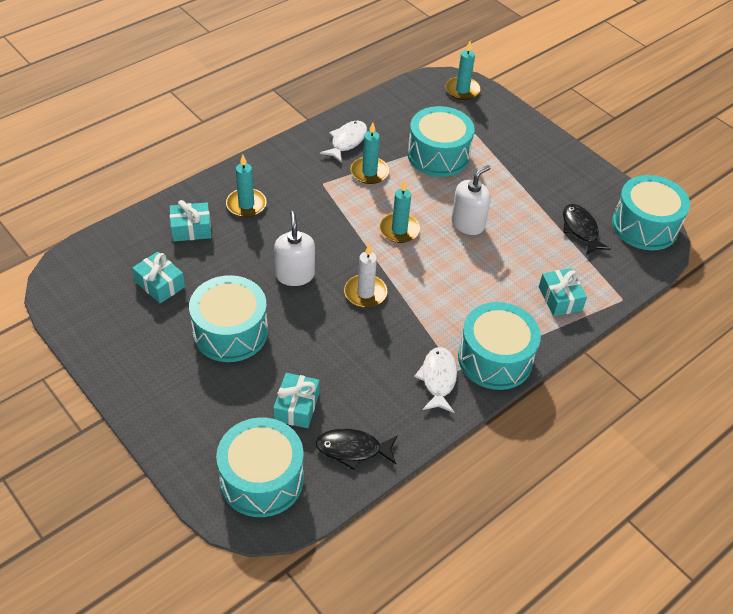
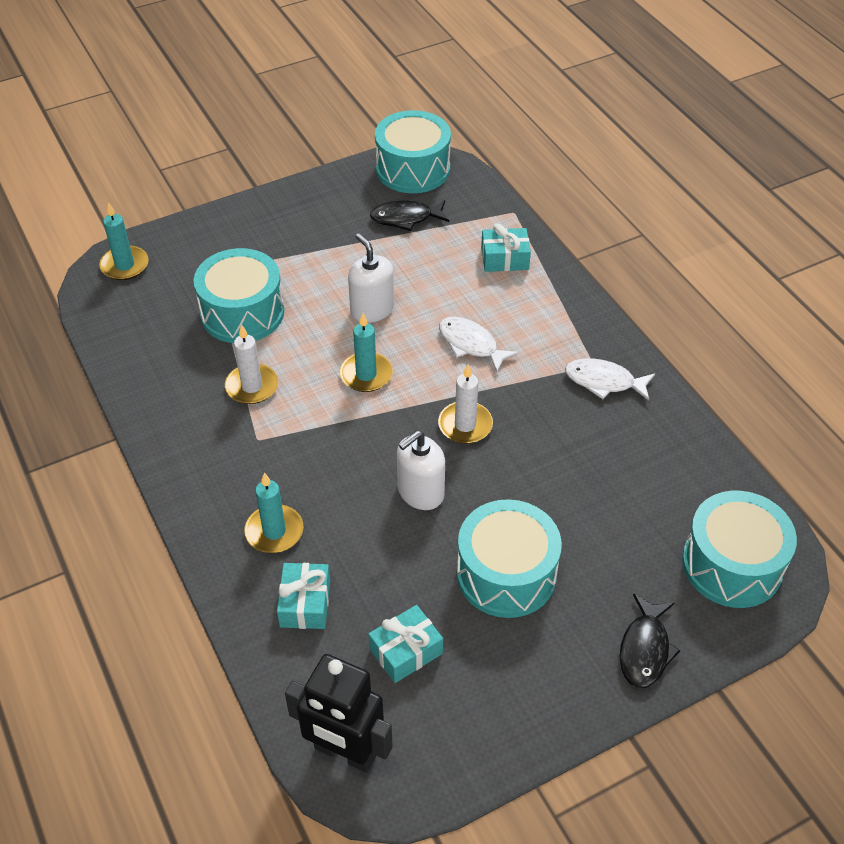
camera: 75 degrees left, 0 degrees up
(84, 264) = (345, 752): none -> black robot
(295, 275) = (420, 492): white soap dispenser -> white soap dispenser turned 45 degrees counterclockwise
(297, 407) = (632, 517): turquoise gift -> none
(347, 141) = (182, 400): white fish -> white fish (471, 344)
(353, 449) = (694, 473): black fish -> black fish (645, 649)
(369, 172) = (252, 386): turquoise candle -> white candle
(495, 358) = (581, 329): turquoise drum -> none

